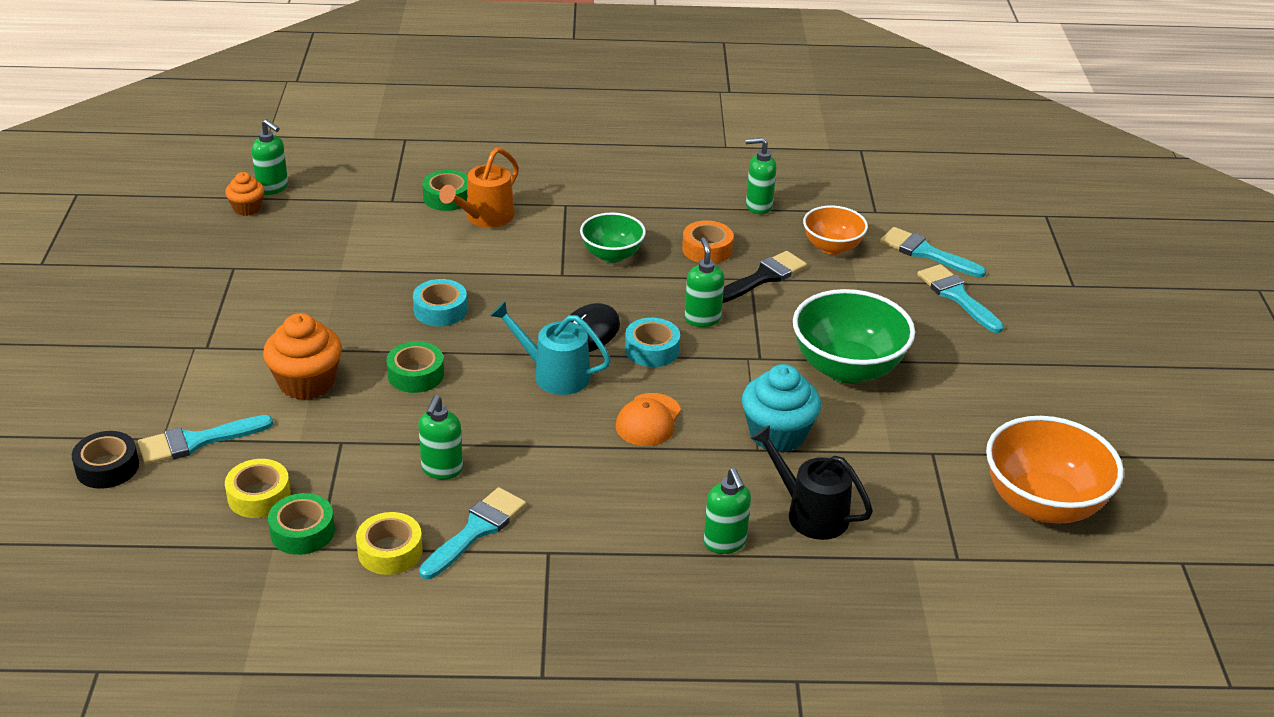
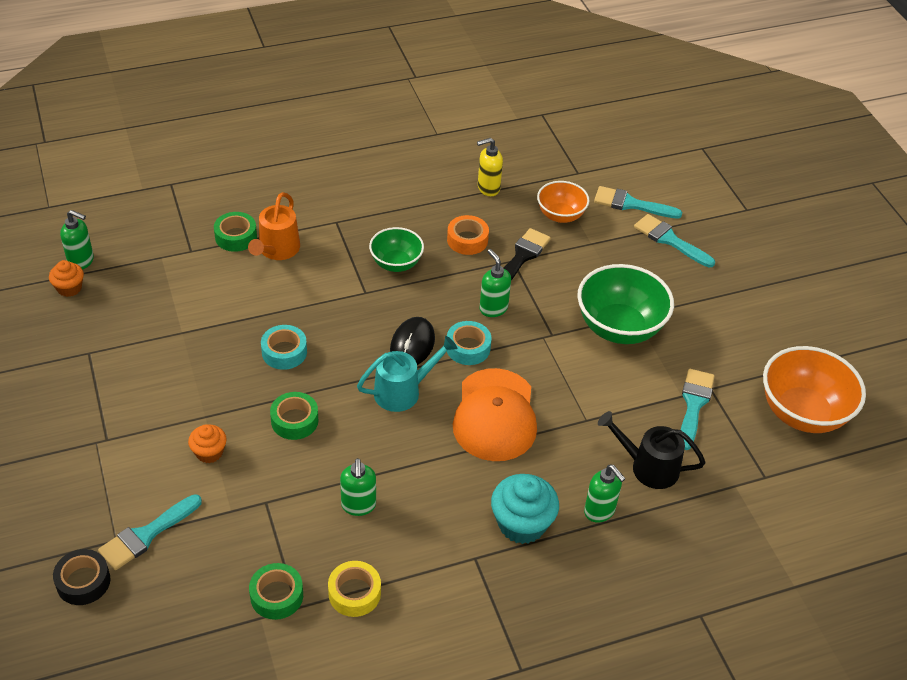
camera: 20 degrees left, 10 degrees up
(259, 496) = (225, 572): yellow tape -> none
(306, 383) = (209, 452): orange cupcake -> orange cupcake, size x0.58
(476, 530) = (411, 554): turquoise brush -> turquoise brush (694, 404)
(554, 374) = (403, 391): turquoise watering can -> turquoise watering can turned 150 degrees clockwise
(648, 420) = (495, 415): orange cap -> orange cap, size x1.78
(758, 206) = (488, 188): green soap dispenser -> yellow soap dispenser
(777, 434) = (595, 402): turquoise cupcake -> turquoise cupcake (522, 524)

